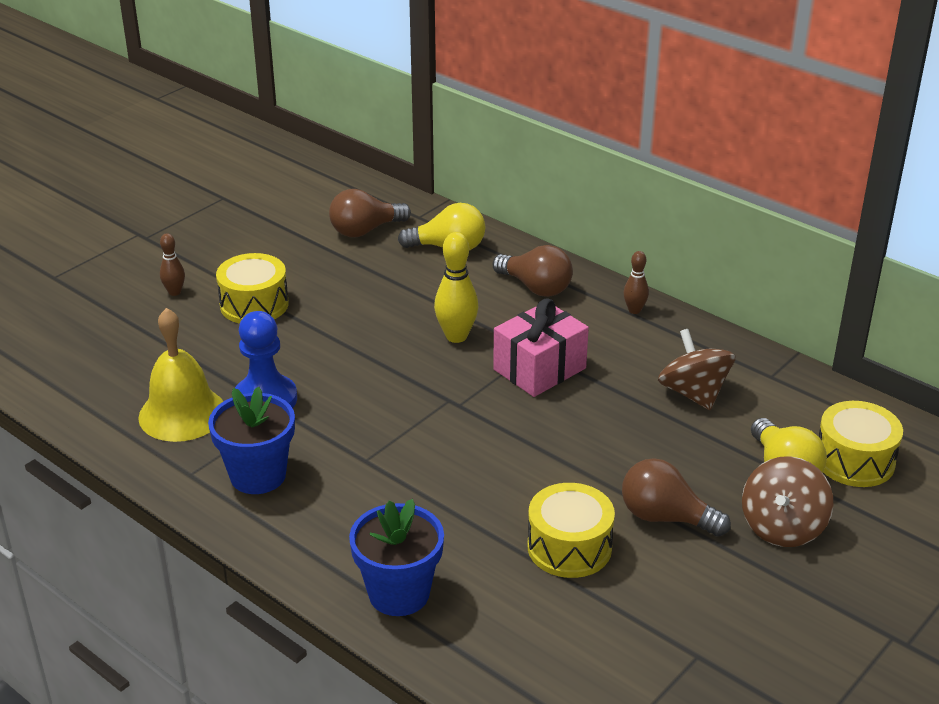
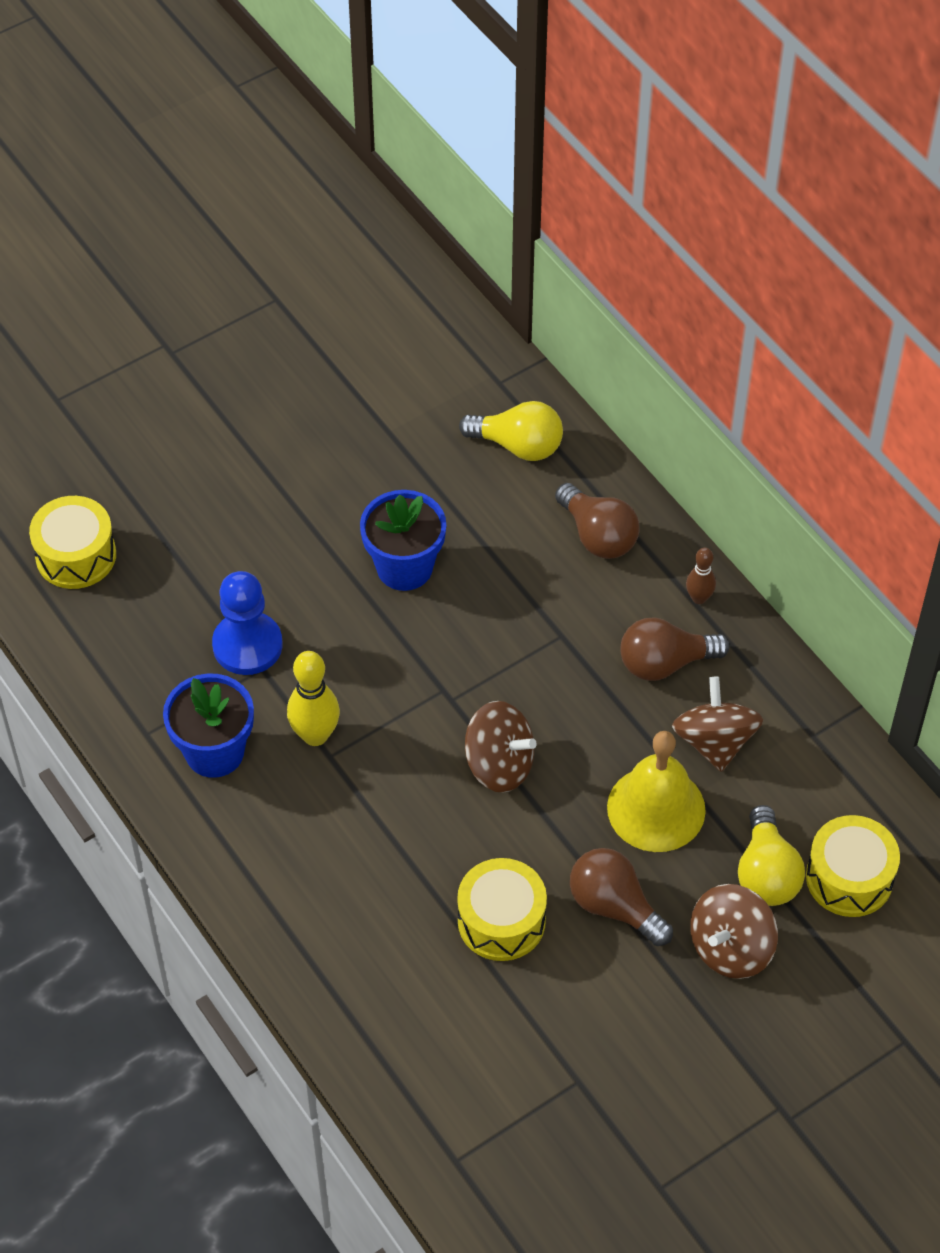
camera: 15 degrees right, 20 degrees up
(174, 292) = (186, 454): brown bowling pin -> none
(182, 413) = (156, 646): yellow bell -> yellow bell (656, 808)
(254, 304) = (270, 494): yellow drum -> yellow drum (76, 555)
(365, 230) = (428, 394): brown light bulb -> brown light bulb (665, 663)
(399, 593) = (314, 938): blue flower pot -> blue flower pot (404, 567)
(456, 336) = (481, 595): yellow bowling pin -> yellow bowling pin (315, 735)
(518, 439) = (499, 765): none -> brown spinning top
(539, 369) = (557, 666): pink gift -> none

